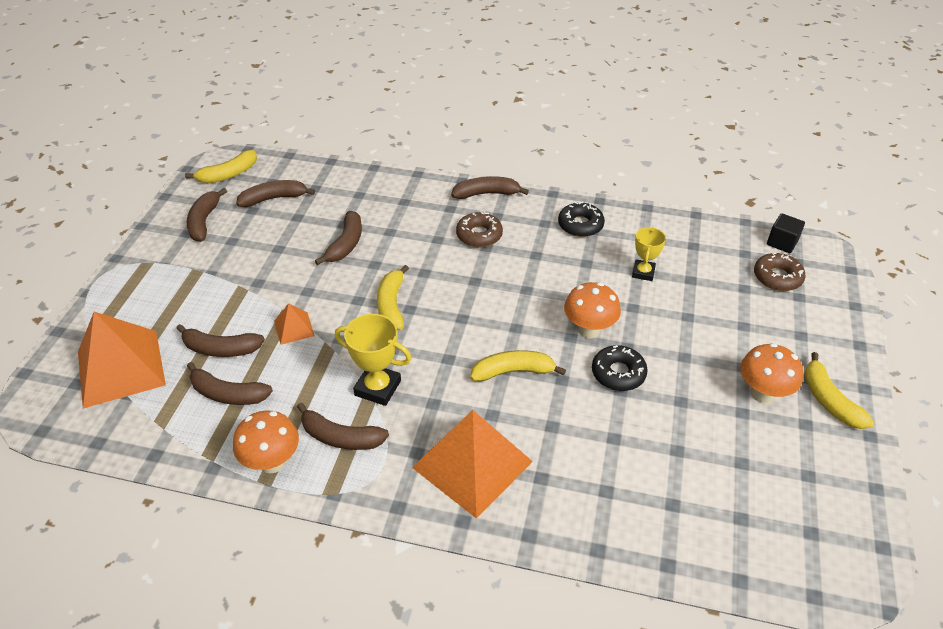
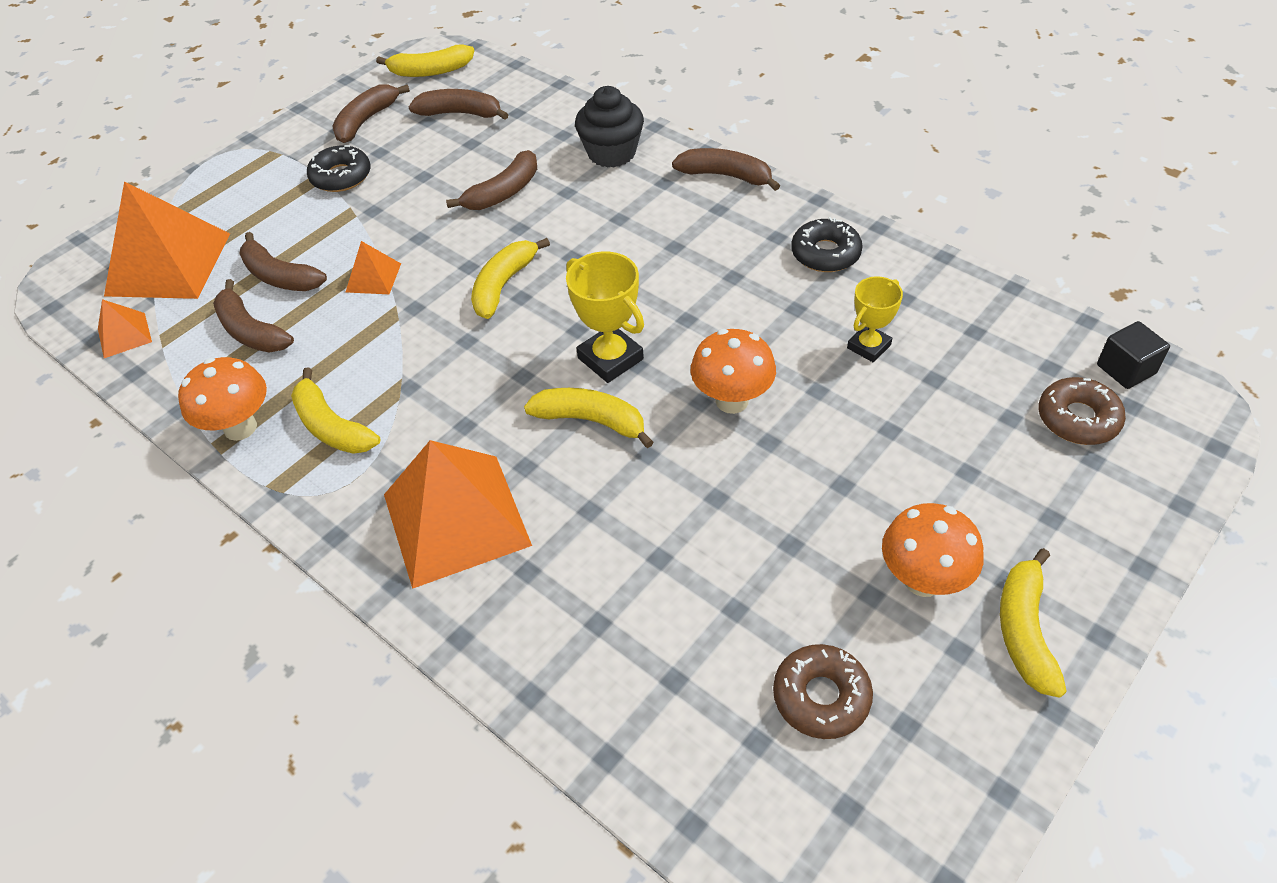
camera: 30 degrees right, 5 degrees up
(124, 430) = (124, 335): none -> orange pyramid
(341, 437) = (332, 427): brown banana -> yellow banana
(378, 388) = (414, 382): yellow trophy -> yellow trophy (610, 358)
(401, 198) = (611, 153): none -> black cupcake
(479, 235) = (676, 228): brown donut -> brown donut (821, 697)
(618, 373) = (729, 473): black donut -> black donut (341, 176)

